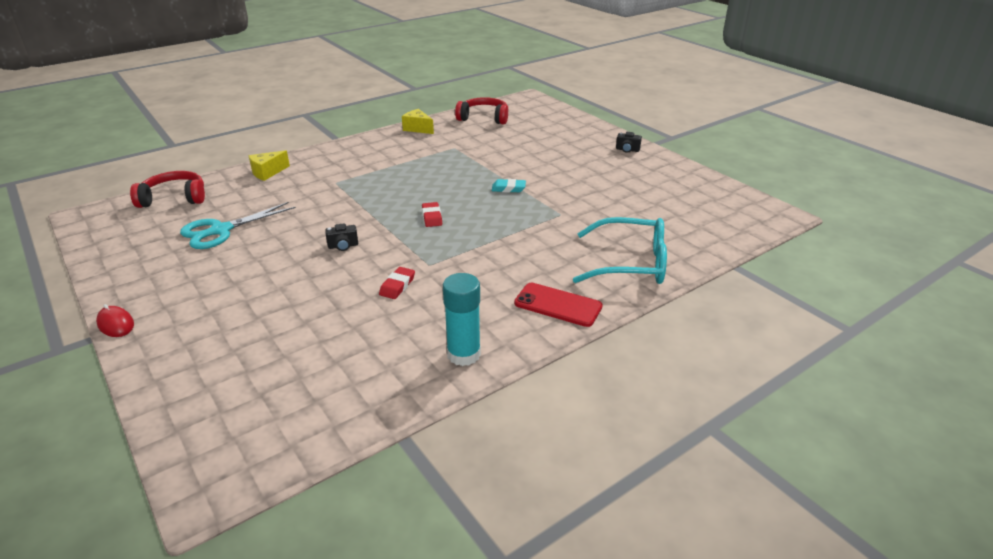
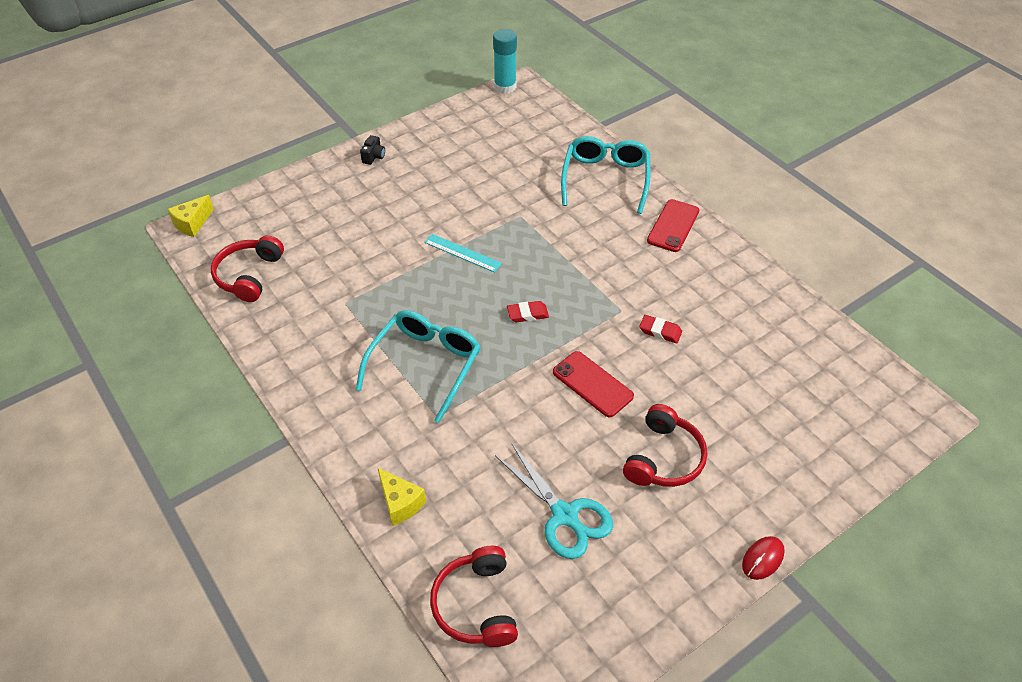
camera: 90 degrees left, 15 degrees up
(248, 278) = (664, 458): none -> red headphones
(343, 246) = (592, 384): black camera -> red phone
(385, 177) = (425, 365): none -> turquoise glasses
(418, 129) = (272, 344): yellow cheese -> yellow cheese (192, 223)
(463, 354) = (748, 282): turquoise glue stick -> turquoise glue stick (505, 87)
(508, 188) = (462, 253): turquoise eraser -> turquoise ruler

